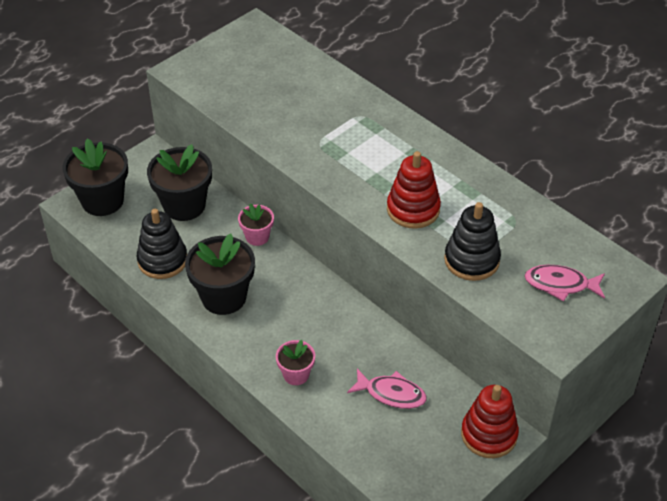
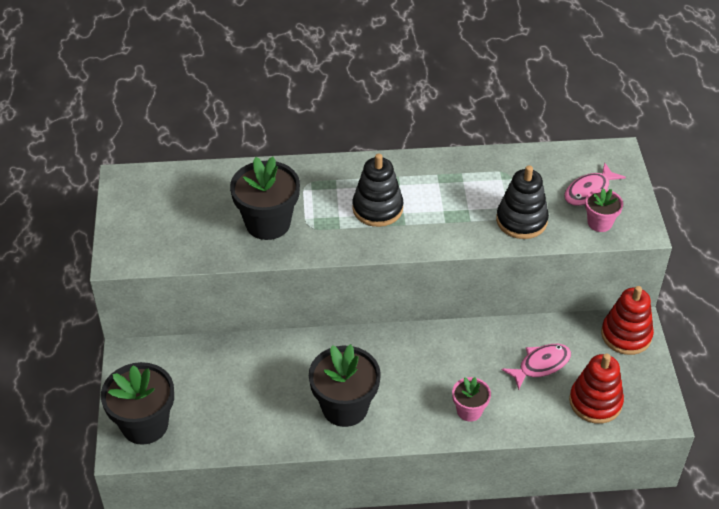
camera: 50 degrees left, 0 degrees up
(162, 260) = (261, 424): black stacking toy -> black stacking toy (377, 208)
(184, 205) = (215, 371): black flower pot -> black flower pot (268, 223)
(257, 237) = (302, 345): pink flower pot -> pink flower pot (599, 223)
(413, 209) = (439, 219): red stacking toy -> red stacking toy (595, 402)

